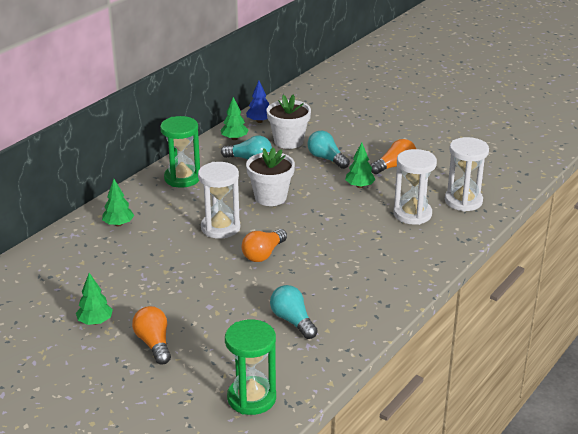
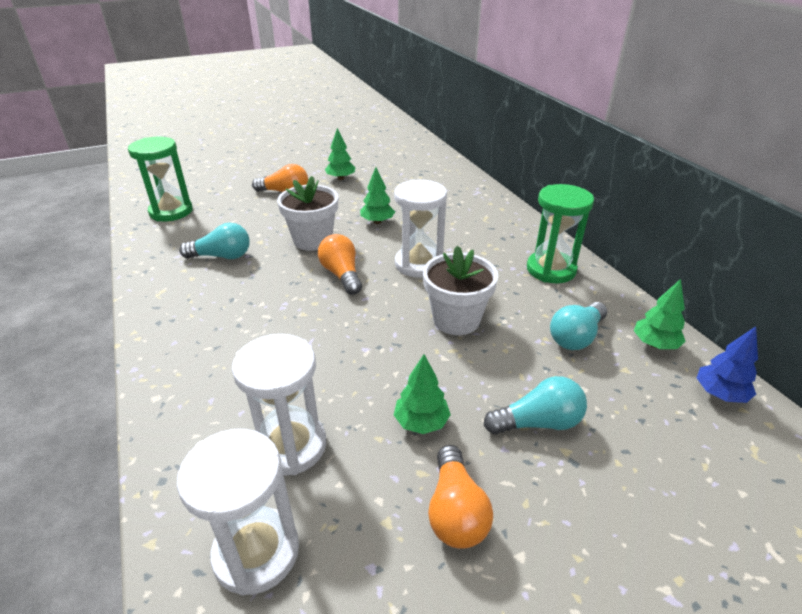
camera: 120 degrees right, 5 degrees up
(118, 224) = (477, 213): green tree -> green tree (377, 222)
(288, 141) = (624, 400): white flower pot -> white flower pot (312, 240)

